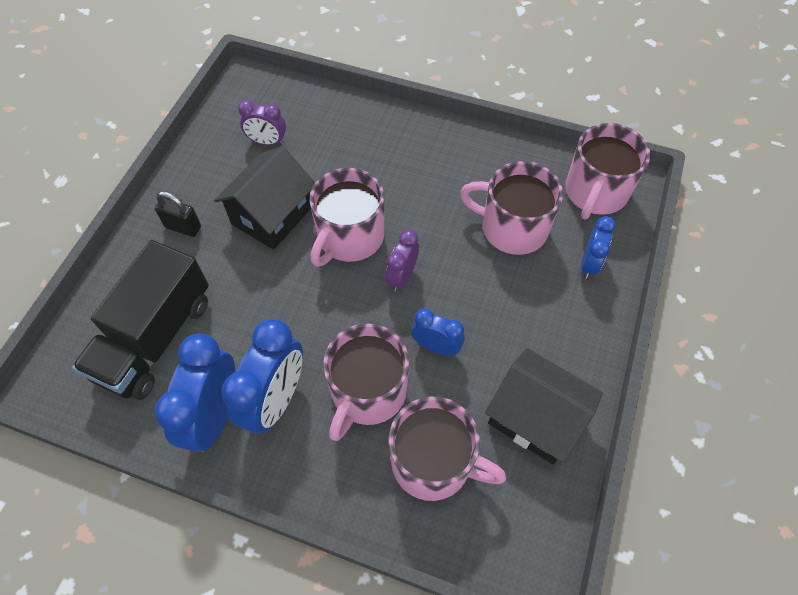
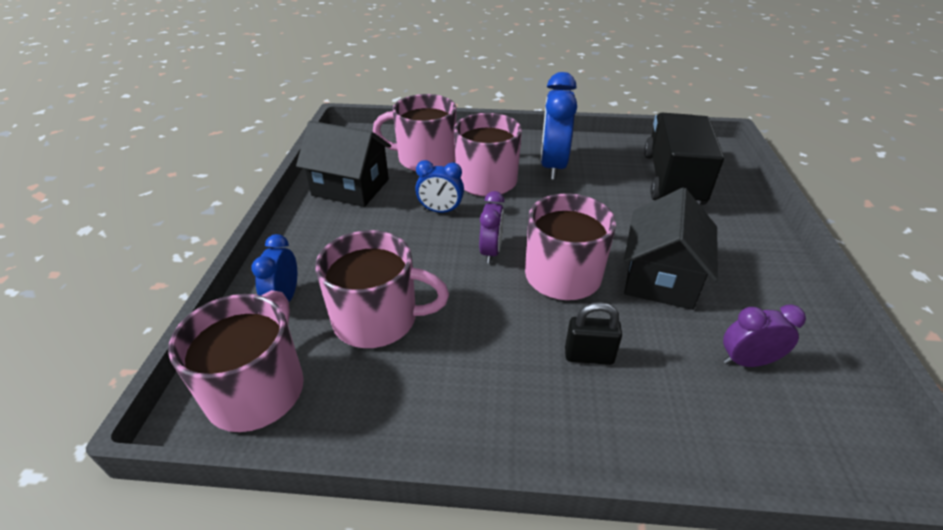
camera: 165 degrees right, 20 degrees down
(183, 227) = (738, 250): black padlock -> black padlock (589, 356)
(215, 416) = (589, 154): blue clock -> none

